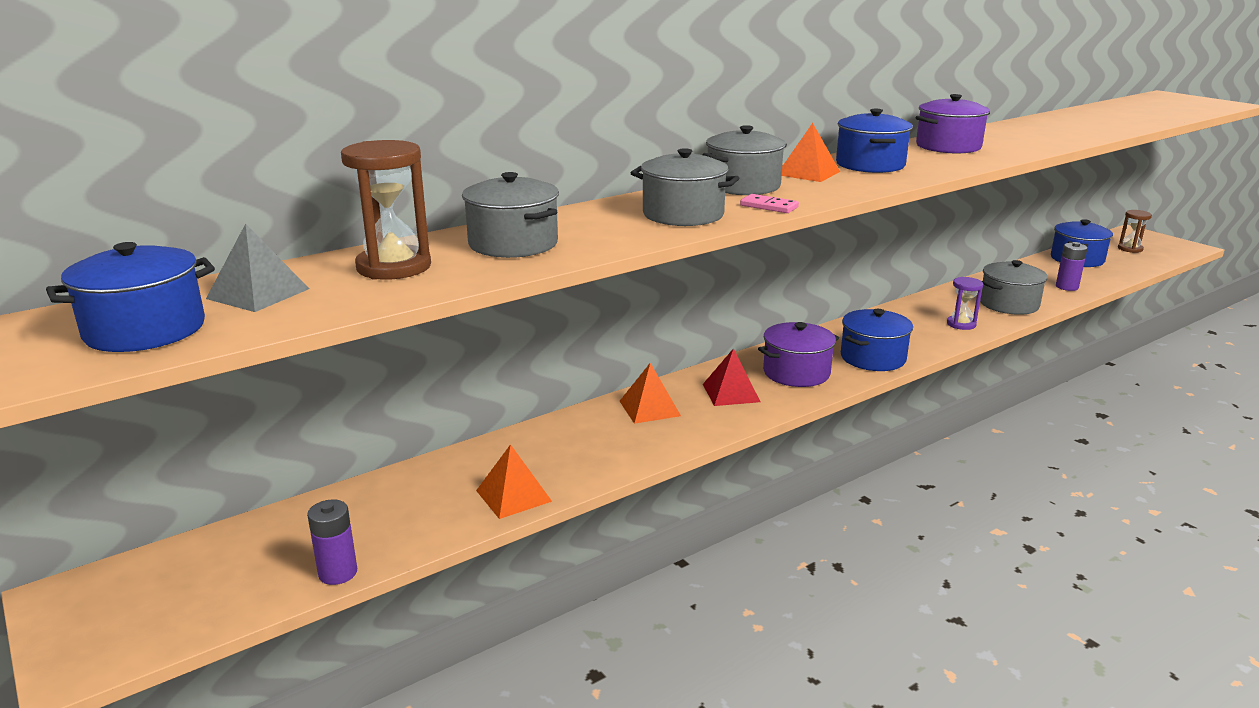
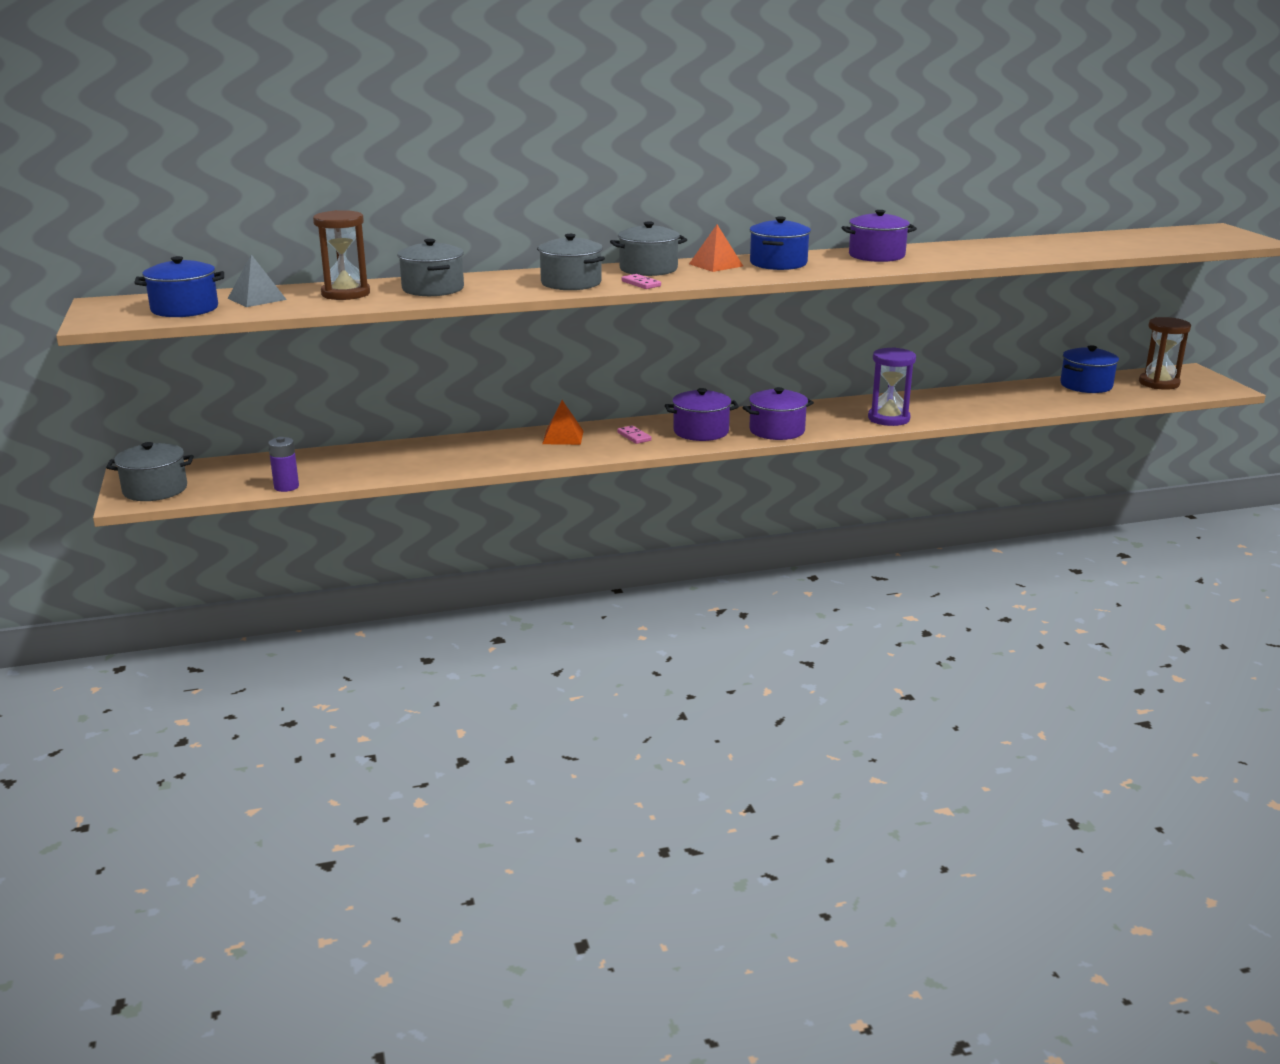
camera: 20 degrees right, 0 degrees up
(513, 496) = (421, 469): orange pyramid -> none
(731, 392) = (634, 436): red pyramid -> pink domino
(873, 358) = (777, 431): blue pot -> purple pot
(961, 324) = (888, 419): purple hourglass -> purple hourglass, size x1.63
(1009, 304) = (956, 410): grey pot -> grey pot (155, 490)
(1067, 287) = (1036, 405): purple battery -> none
(1130, 249) = (1159, 383): brown hourglass -> brown hourglass, size x1.63

